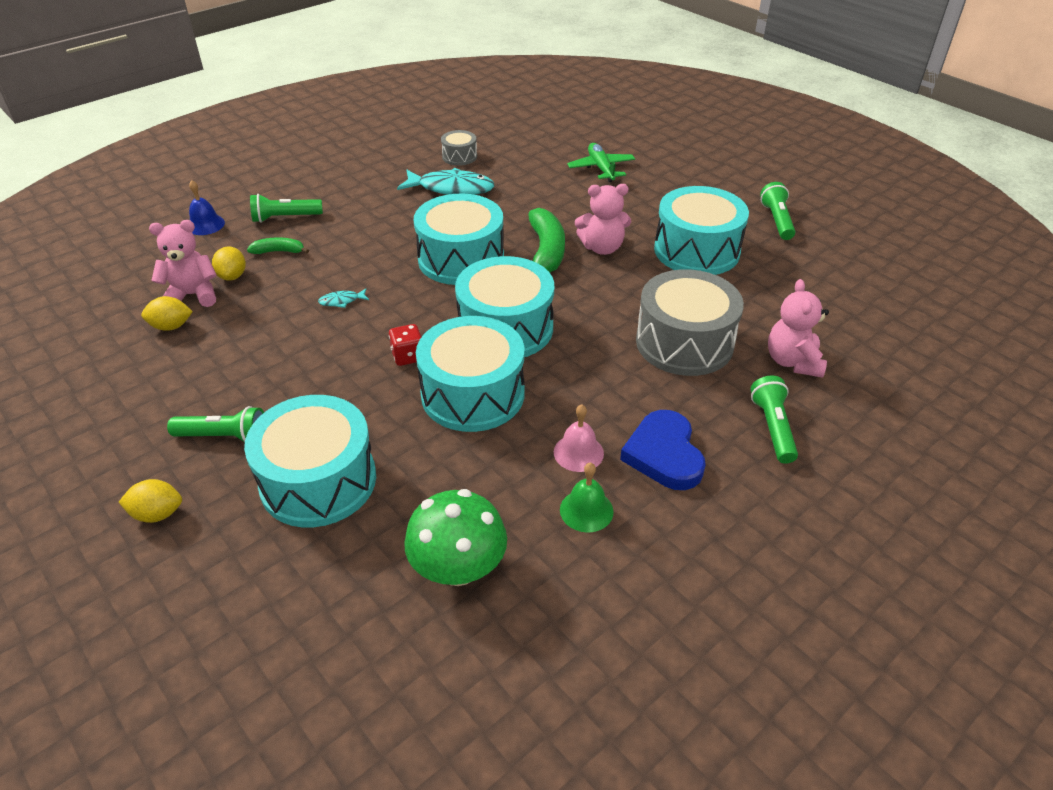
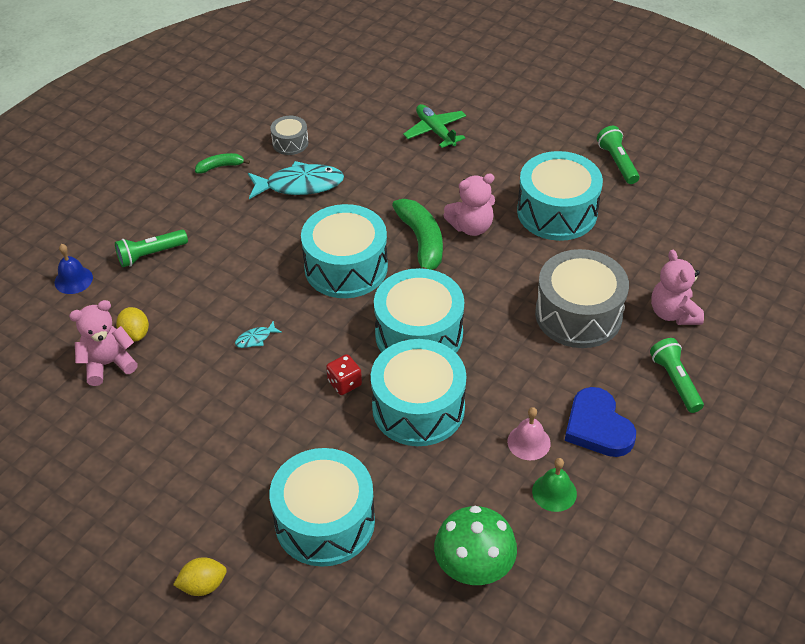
camera: 15 degrees left, 5 degrees up
(171, 326) = (107, 402): yellow lemon -> none
(224, 437) = (221, 501): green flashlight -> none
(279, 251) = (165, 296): green banana -> green banana (220, 166)

